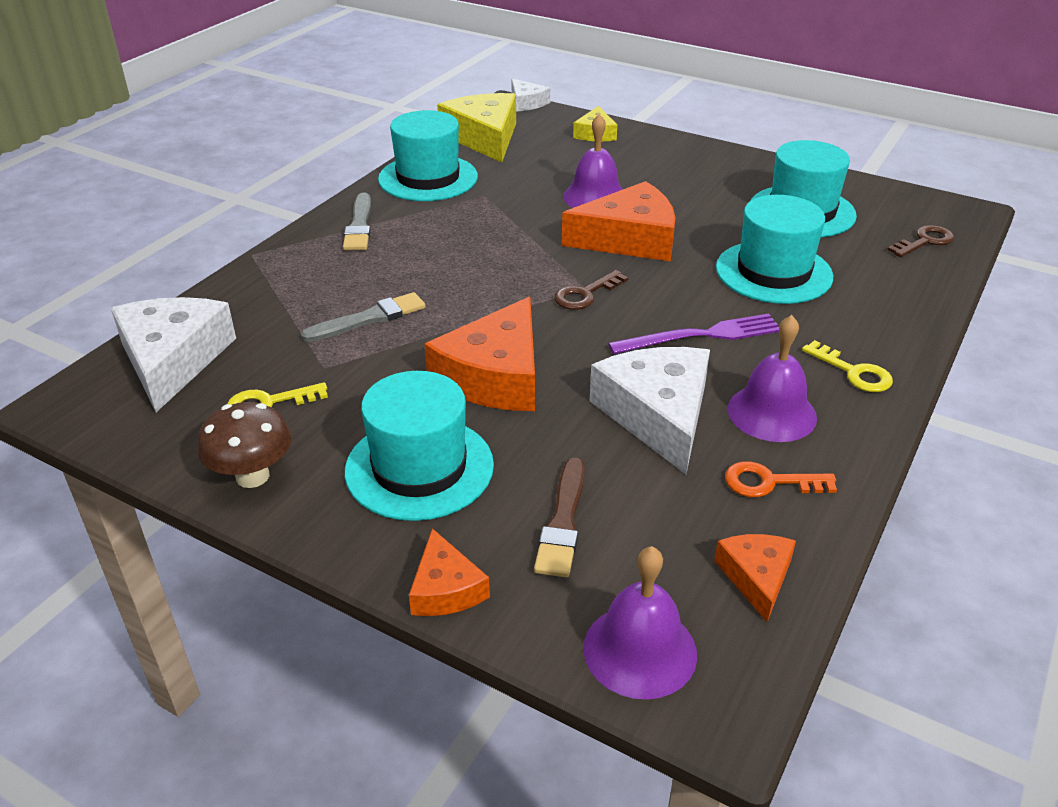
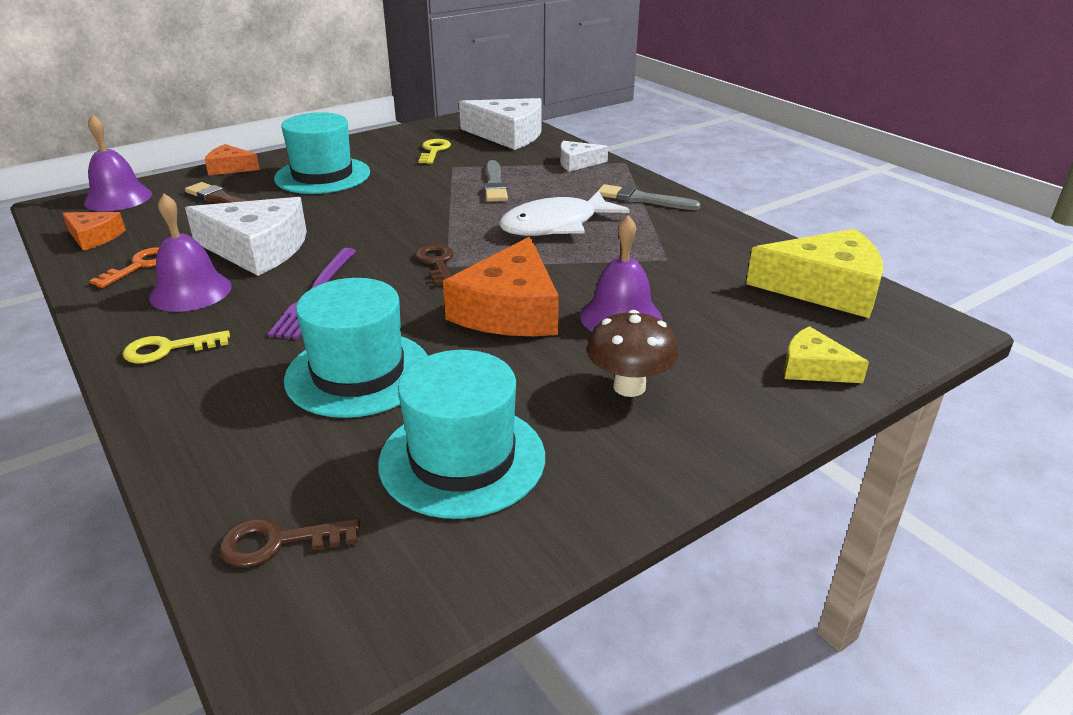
camera: 115 degrees right, 5 degrees down
(252, 476) = (375, 142): brown mushroom -> brown mushroom (629, 387)
(428, 178) = (725, 240): turquoise hat -> none
(455, 256) = (555, 225): none -> white fish
(495, 376) = (376, 209): orange cheese -> none
(527, 103) = (949, 343): white cheese -> white cheese (577, 163)
(924, 241) = (278, 542): brown key -> brown key turned 90 degrees clockwise

